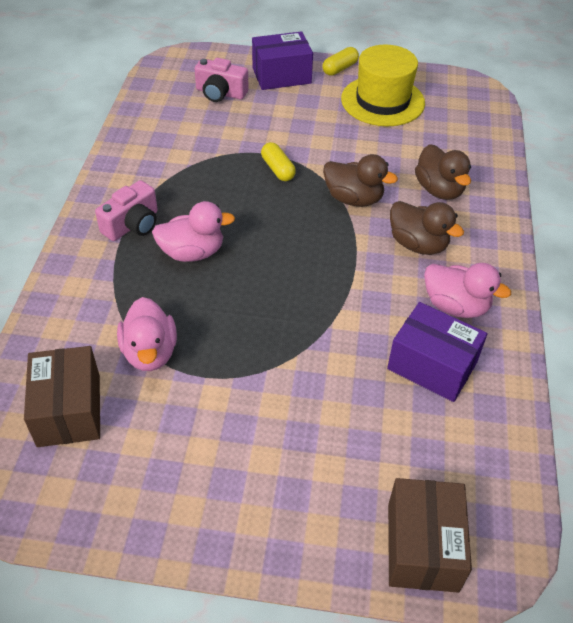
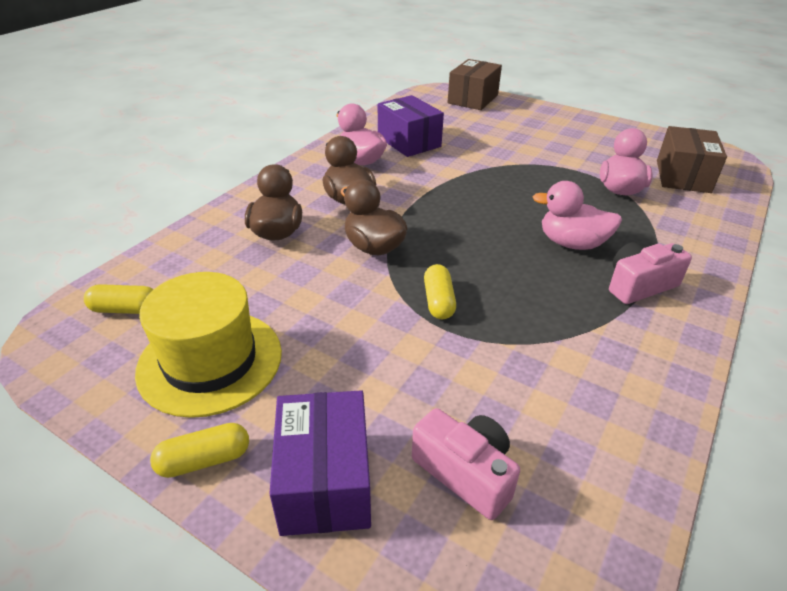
camera: 155 degrees left, 10 degrees down
(281, 75) = (325, 481): purple box -> purple box turned 75 degrees clockwise
(464, 111) = (125, 309): none -> yellow capsule

